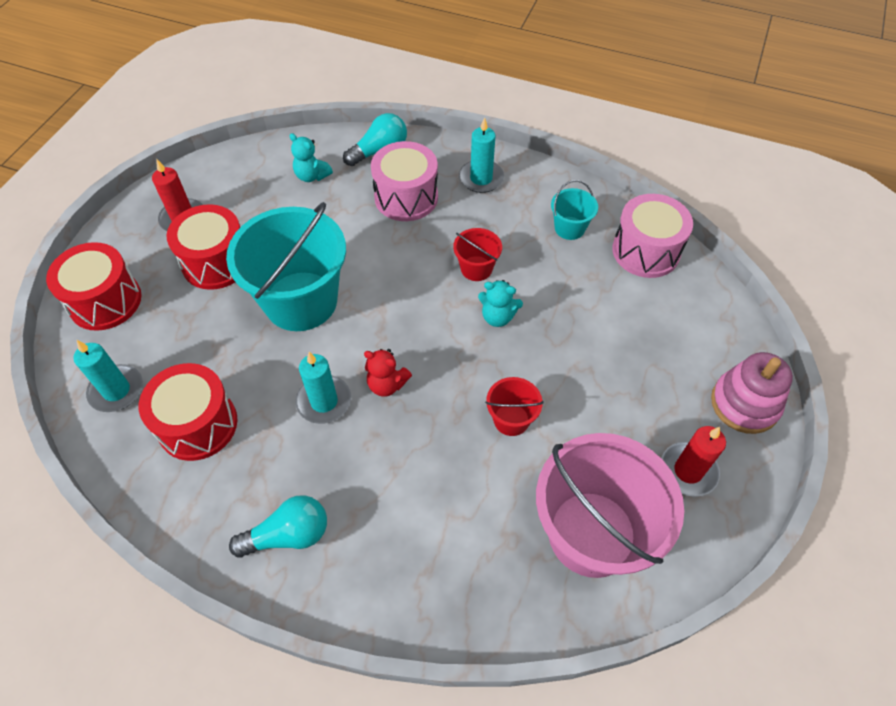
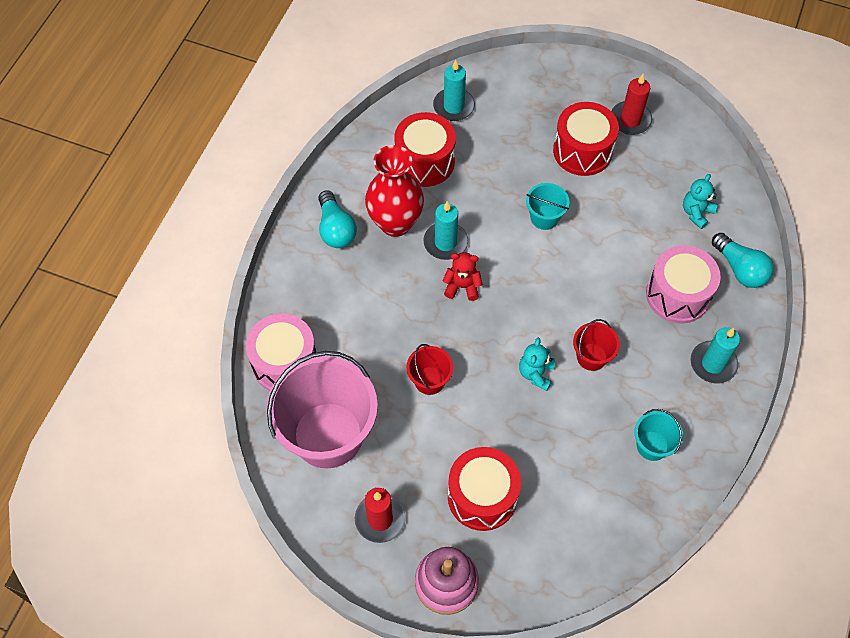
camera: 90 degrees right, 5 degrees up
(105, 301) = (536, 83): red drum -> red drum (482, 496)
(288, 459) = (395, 223): none -> red vase
(301, 301) = (544, 217): turquoise bucket -> turquoise bucket, size x0.45
(387, 384) = (462, 286): red teddy bear -> red teddy bear turned 75 degrees clockwise
(646, 251) = (627, 518): pink drum -> pink drum (285, 363)

